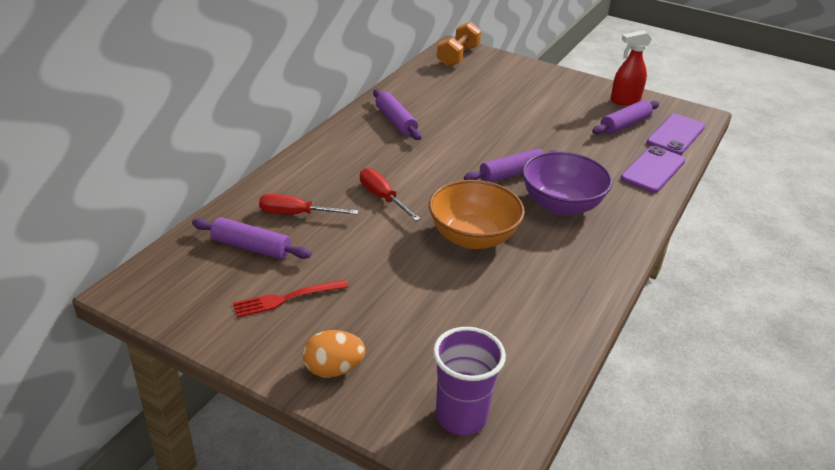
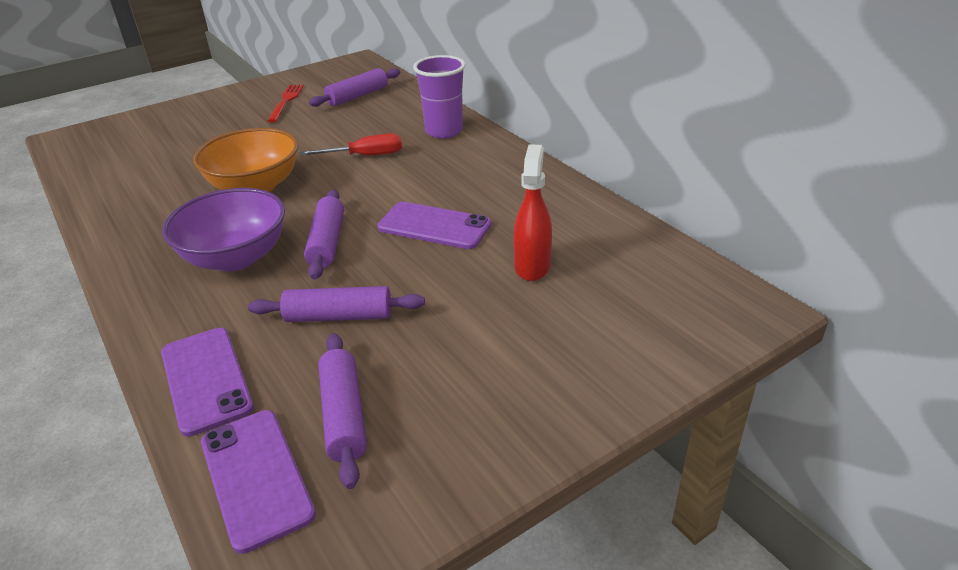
camera: 120 degrees right, 0 degrees up
(296, 214) = (382, 116): red screwdriver -> none
(333, 369) = (203, 107): orange egg -> none
(395, 122) = (510, 192): purple rolling pin -> purple rolling pin (339, 316)
(458, 56) = (708, 299): orange dumbbell -> none
(459, 139) = (434, 226): none -> purple phone
(461, 417) = (105, 137): purple cup -> purple cup (444, 131)
(625, 100) = (425, 468): red spray bottle -> red spray bottle (532, 266)

